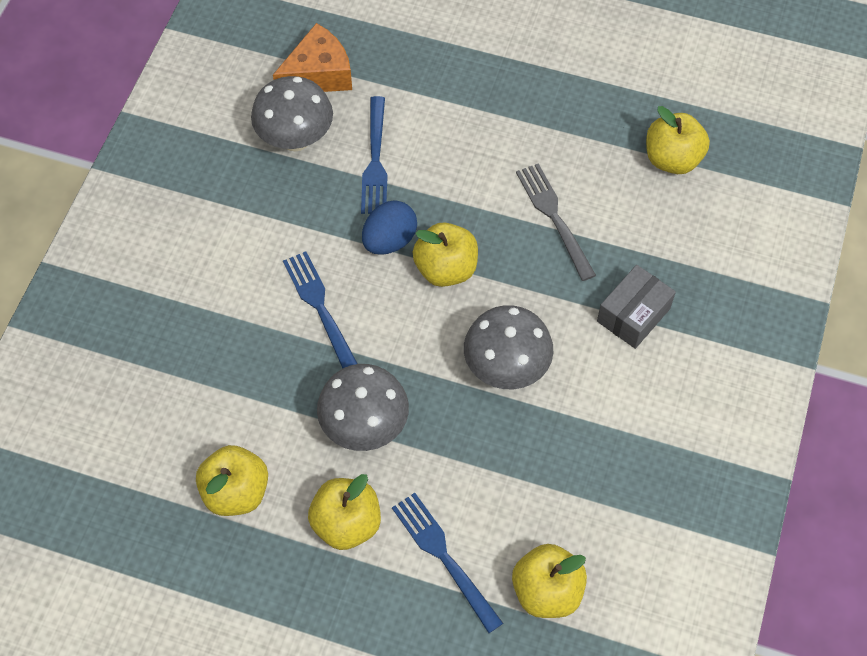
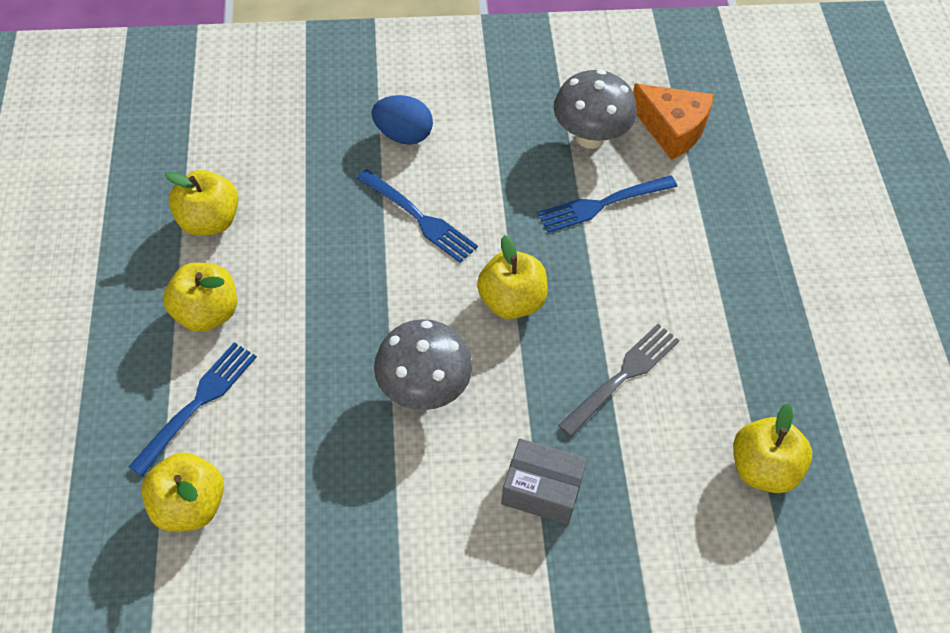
camera: 65 degrees right, 5 degrees down
(320, 308) = (419, 218): blue fork -> blue fork turned 90 degrees clockwise
(364, 426) = (311, 293): grey mushroom -> none
(389, 240) = (519, 245): blue egg -> blue egg (403, 135)

